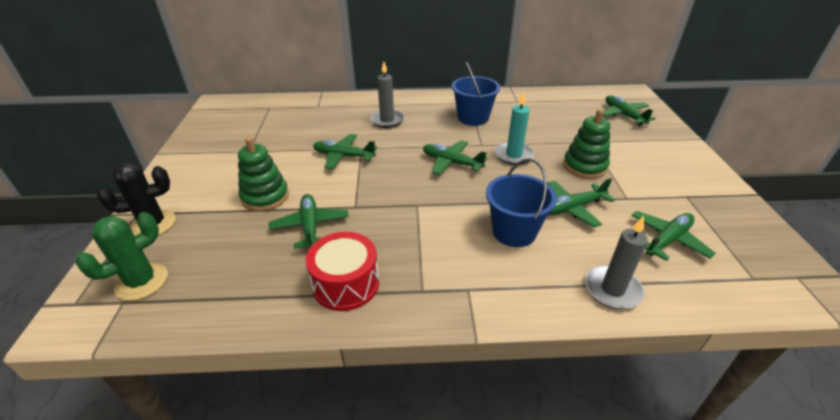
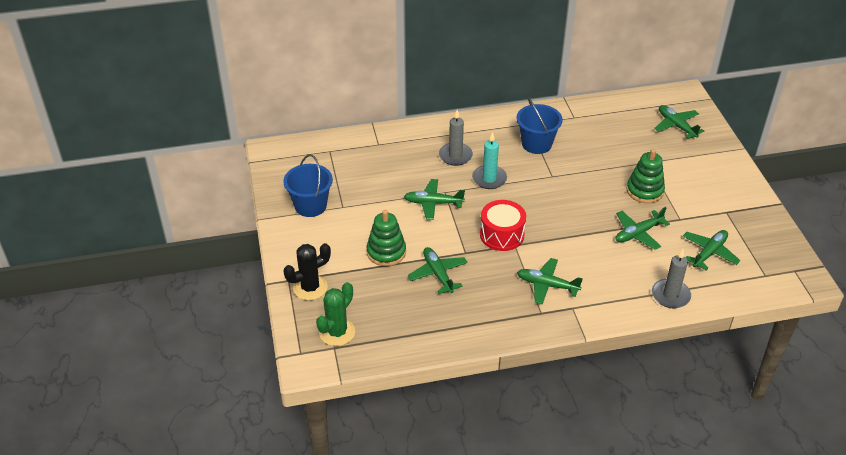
camera: 10 degrees left, 5 degrees up
(346, 284) = (486, 315): red drum -> red drum (502, 235)
(451, 163) = (531, 199): green plane -> green plane (547, 285)
(513, 155) = (583, 185): turquoise candle -> turquoise candle (489, 179)
(514, 232) = (596, 259): blue bucket -> blue bucket (310, 205)

